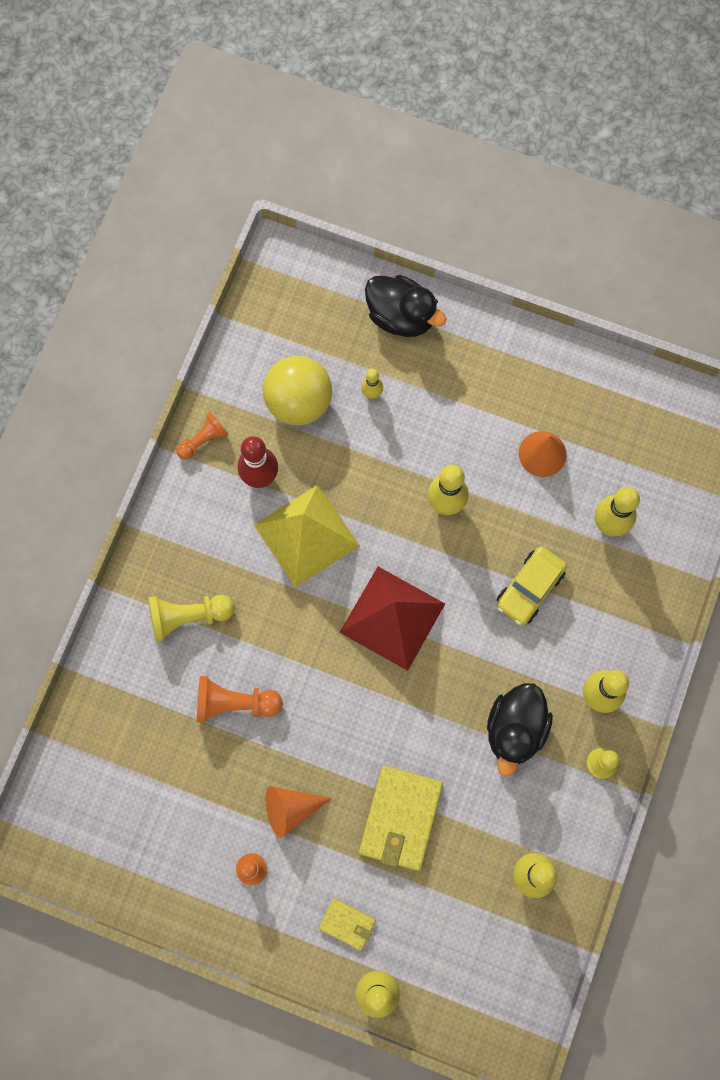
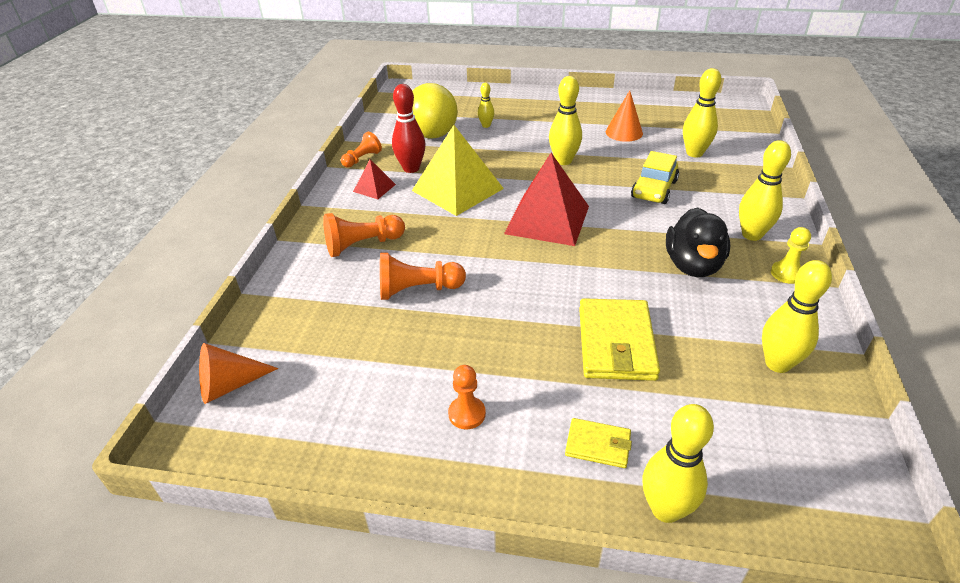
camera: 10 degrees left, 35 degrees down
(188, 617) = (363, 245): yellow pawn -> orange pawn
(212, 509) = (374, 188): none -> red pyramid
(291, 809) = (497, 355): orange cone -> orange cone (230, 385)
(401, 316) = (495, 97): black duck -> none

